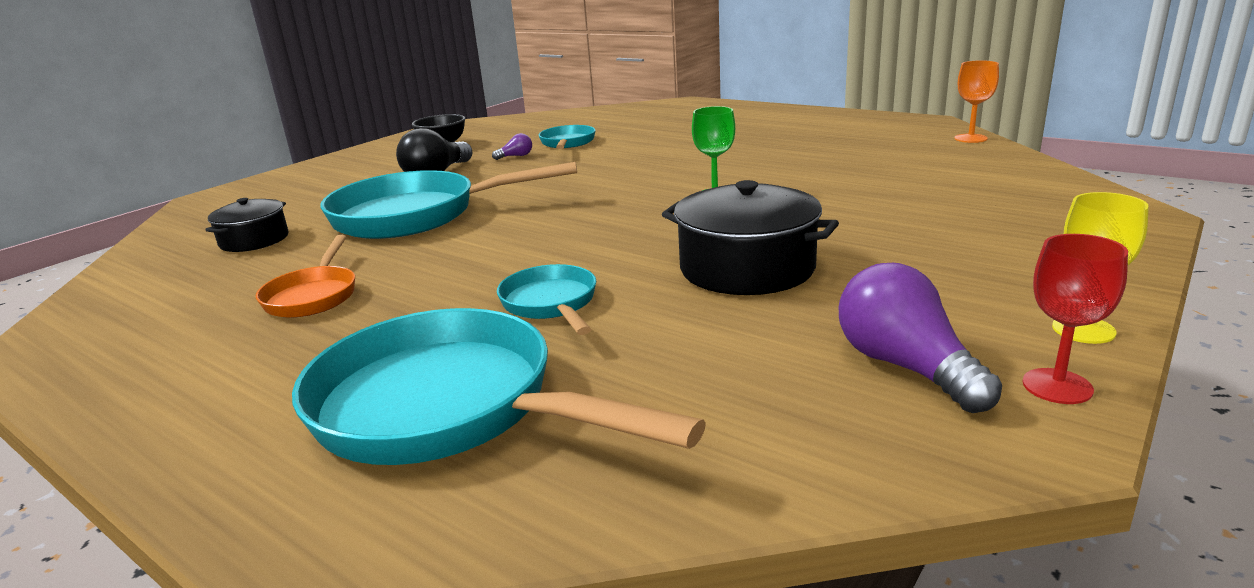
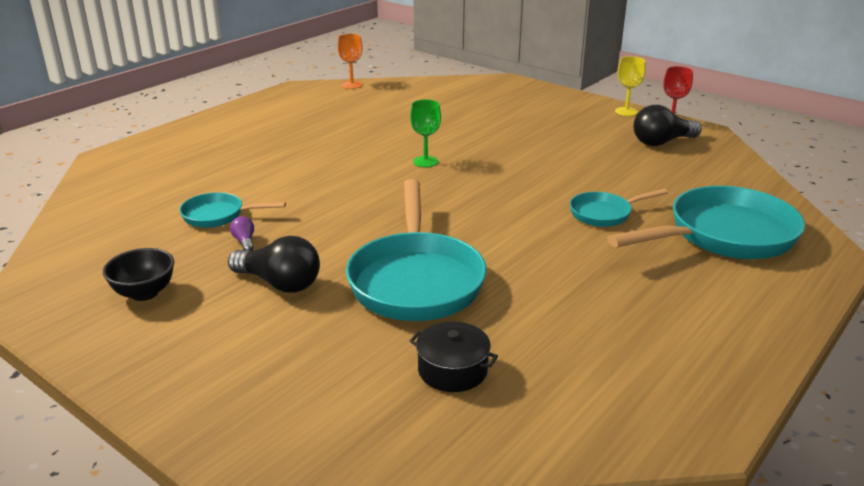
camera: 90 degrees left, 5 degrees up
(313, 296) = (591, 304): orange pan -> none
(448, 408) = (723, 235): turquoise pan -> turquoise pan turned 150 degrees counterclockwise
(747, 268) = (558, 161): black pot -> none
(906, 367) = (662, 142): purple light bulb -> black light bulb

